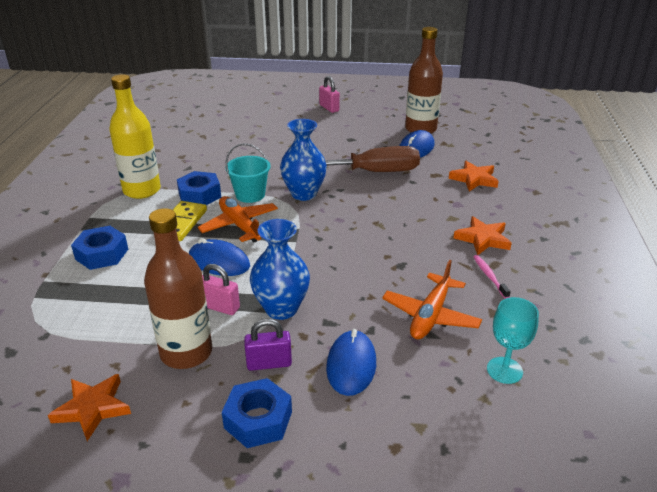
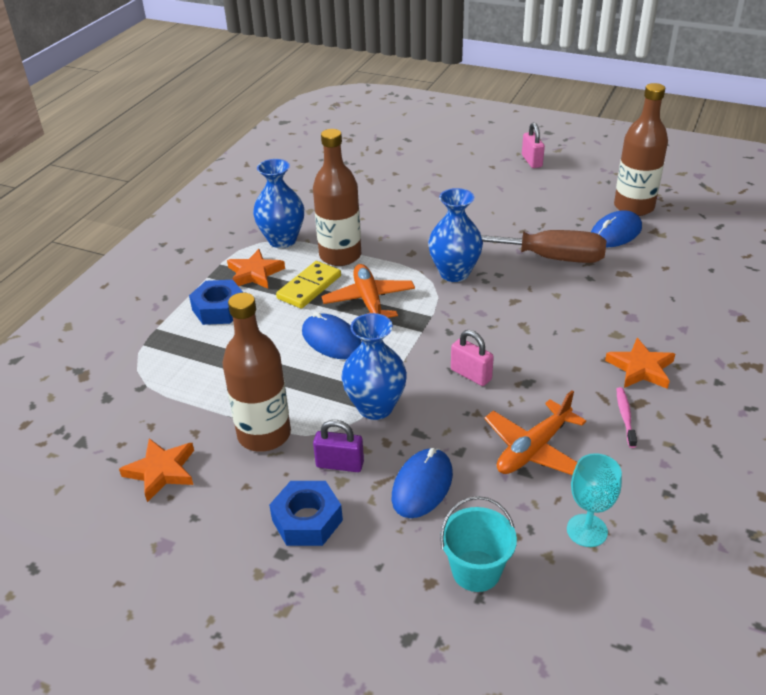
camera: 20 degrees right, 5 degrees up
(142, 190) = (282, 240): yellow bottle -> blue vase
(199, 195) = (340, 255): blue nut -> brown bottle
(219, 307) = (314, 392): pink padlock -> pink padlock (471, 374)
(250, 195) = (394, 264): turquoise bucket -> turquoise bucket (476, 571)
(474, 179) = (669, 287): orange star -> orange star (254, 273)

